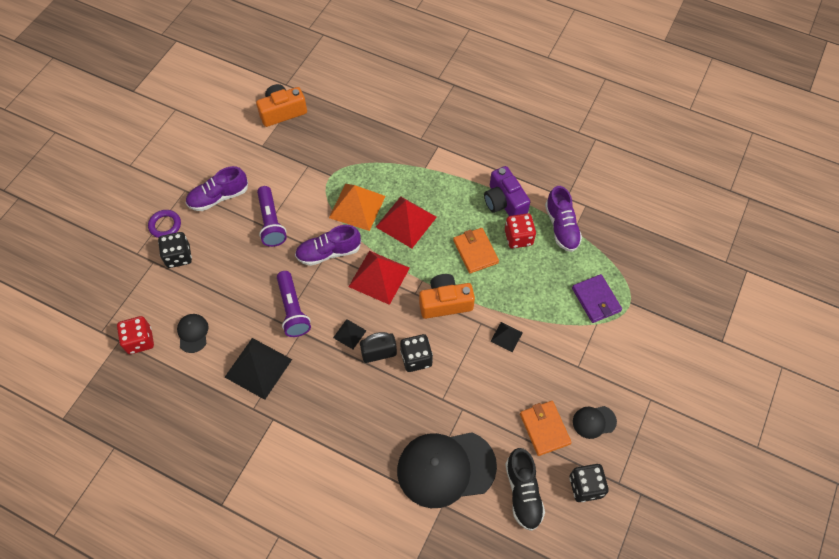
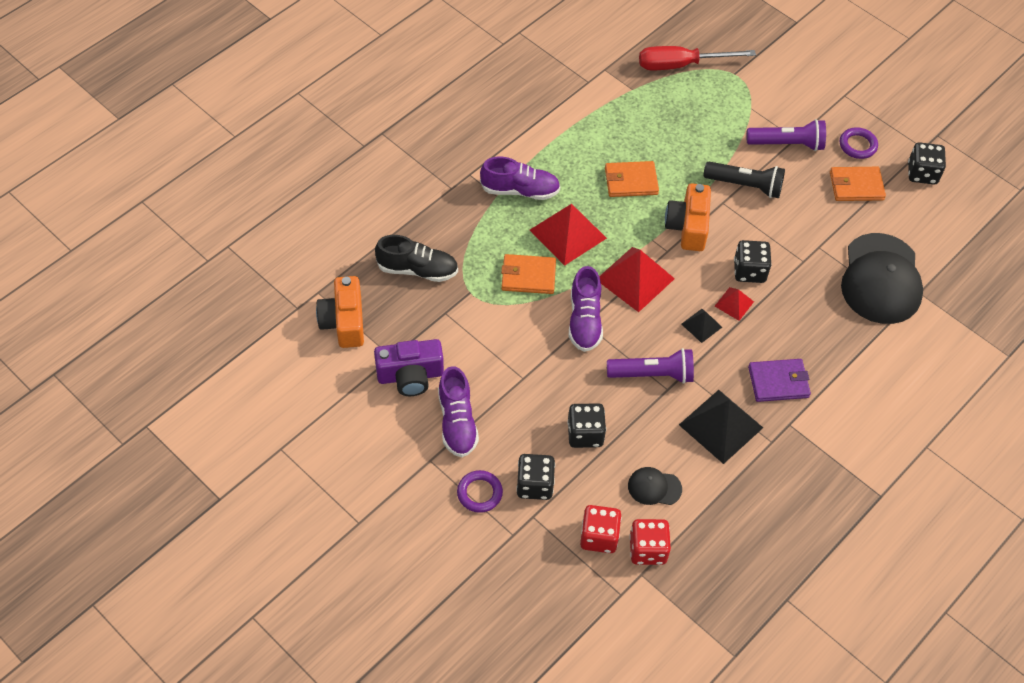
camera: 75 degrees left, 5 degrees down
(228, 277) = (585, 434): none -> black dice
(271, 222) = (518, 371): purple flashlight -> purple flashlight (787, 144)
(357, 206) = (528, 276): orange pyramid -> orange wallet
(379, 353) = (734, 303): black padlock -> red pyramid
(504, 202) = (574, 137): purple camera -> purple camera (410, 376)
(506, 336) = (745, 185): black pyramid -> black flashlight
(518, 237) = (625, 138): red dice -> red dice (599, 537)
(523, 492) = (919, 223): black shoe -> black shoe (417, 270)
(561, 227) = (625, 98): purple shoe -> purple shoe (520, 190)
(594, 422) = (857, 145): black cap -> purple ring
(596, 300) = (723, 99): purple wallet -> purple wallet (778, 382)
(619, 259) = (681, 65): none -> red screwdriver

